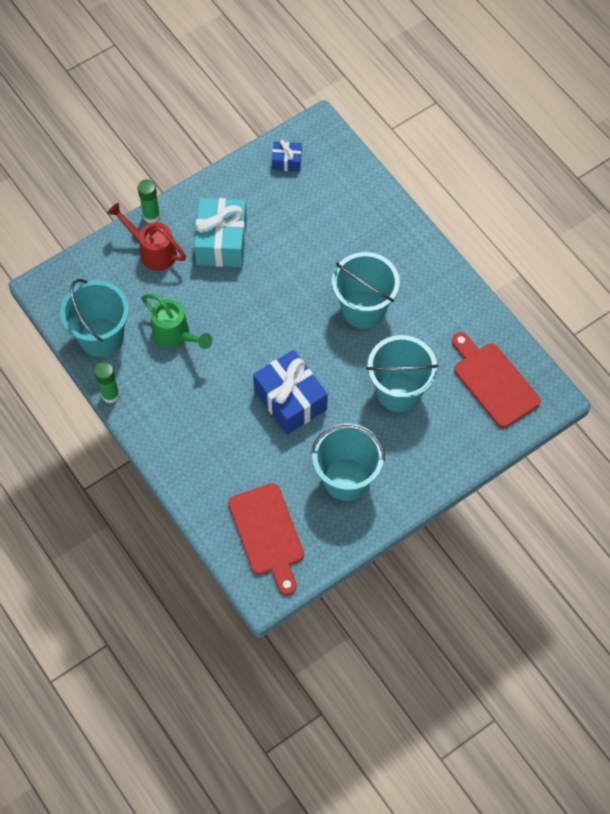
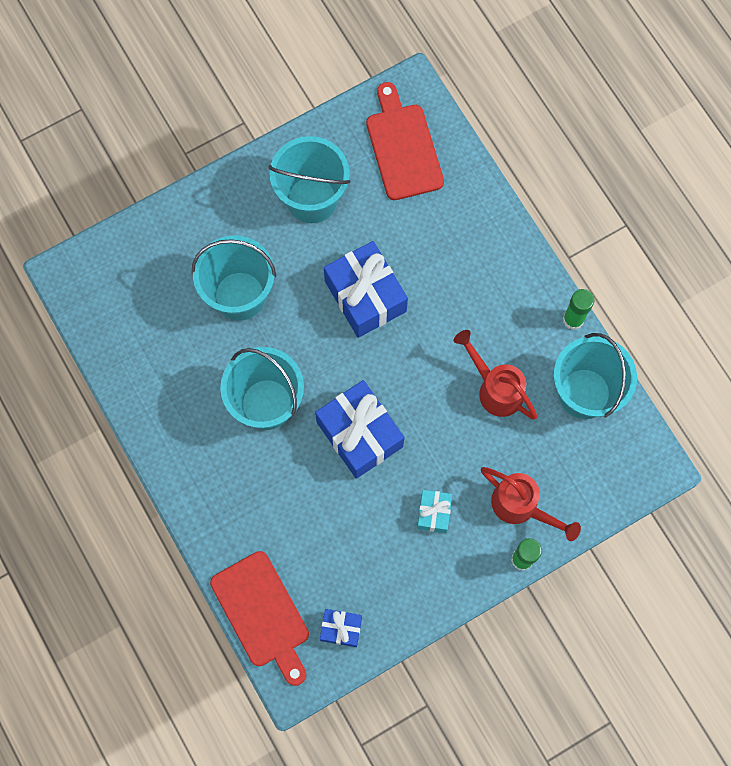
camera: 175 degrees left, 10 degrees up
(176, 336) = (495, 388): green watering can -> red watering can
(221, 242) = (434, 513): turquoise gift -> turquoise gift, size x0.51
(285, 293) = (359, 434): none -> blue gift
(493, 382) = (128, 298): red cutting board -> red cutting board (262, 614)

